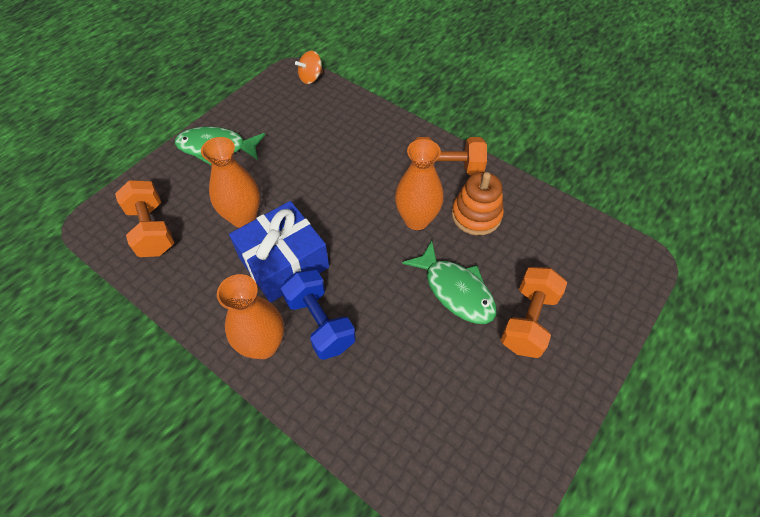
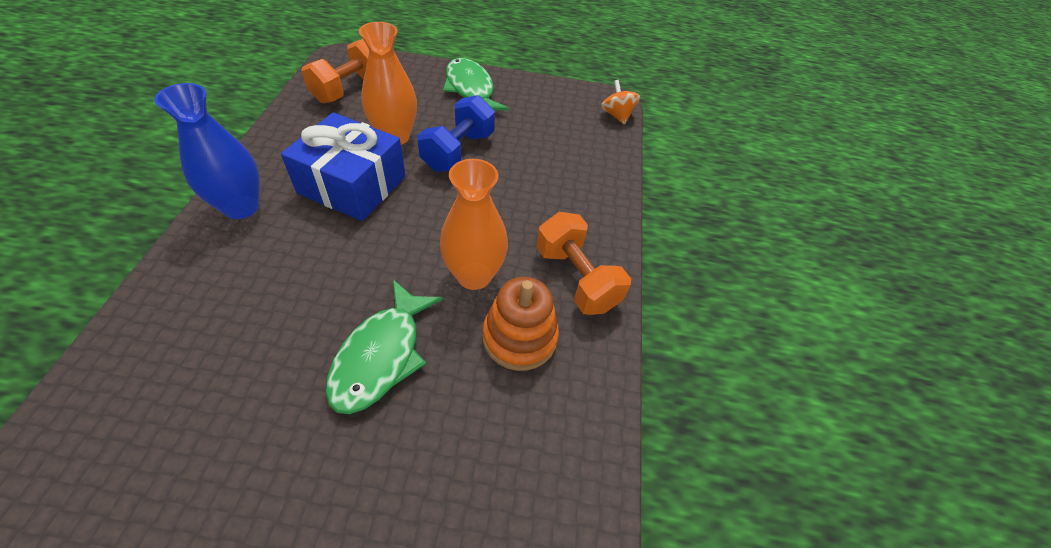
camera: 55 degrees right, 5 degrees down
(263, 345) = (241, 207): orange vase -> blue vase
(311, 78) = (616, 115): orange spinning top -> orange spinning top turned 45 degrees clockwise
(320, 323) = (284, 240): blue dumbbell -> blue dumbbell (458, 151)
(528, 321) = (364, 467): orange dumbbell -> none

